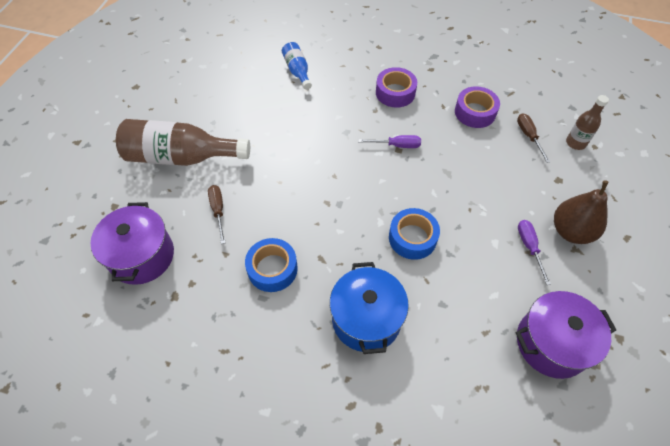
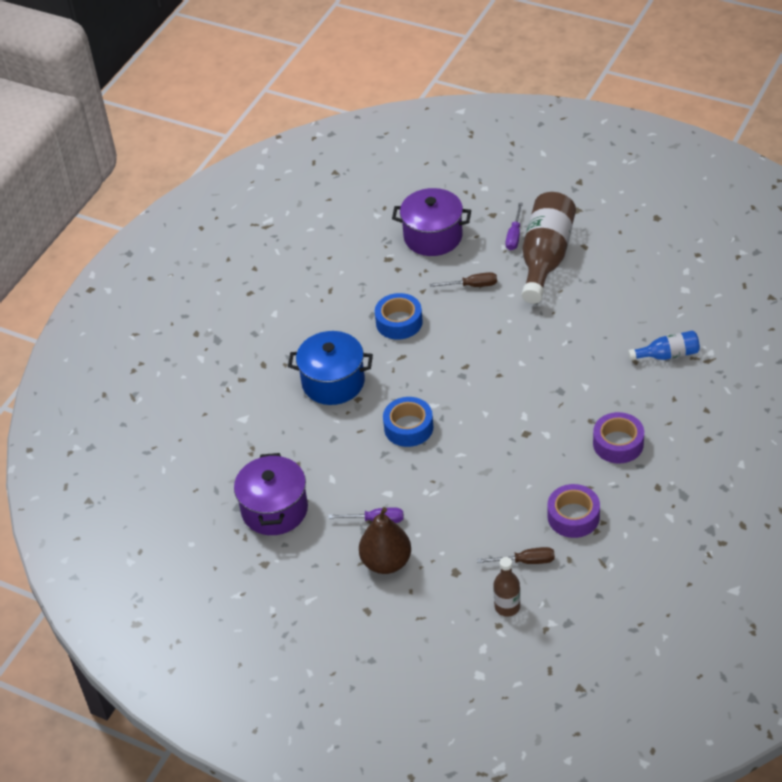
camera: 105 degrees right, 10 degrees down
(396, 145) = (532, 433): purple screwdriver -> purple screwdriver (514, 236)

